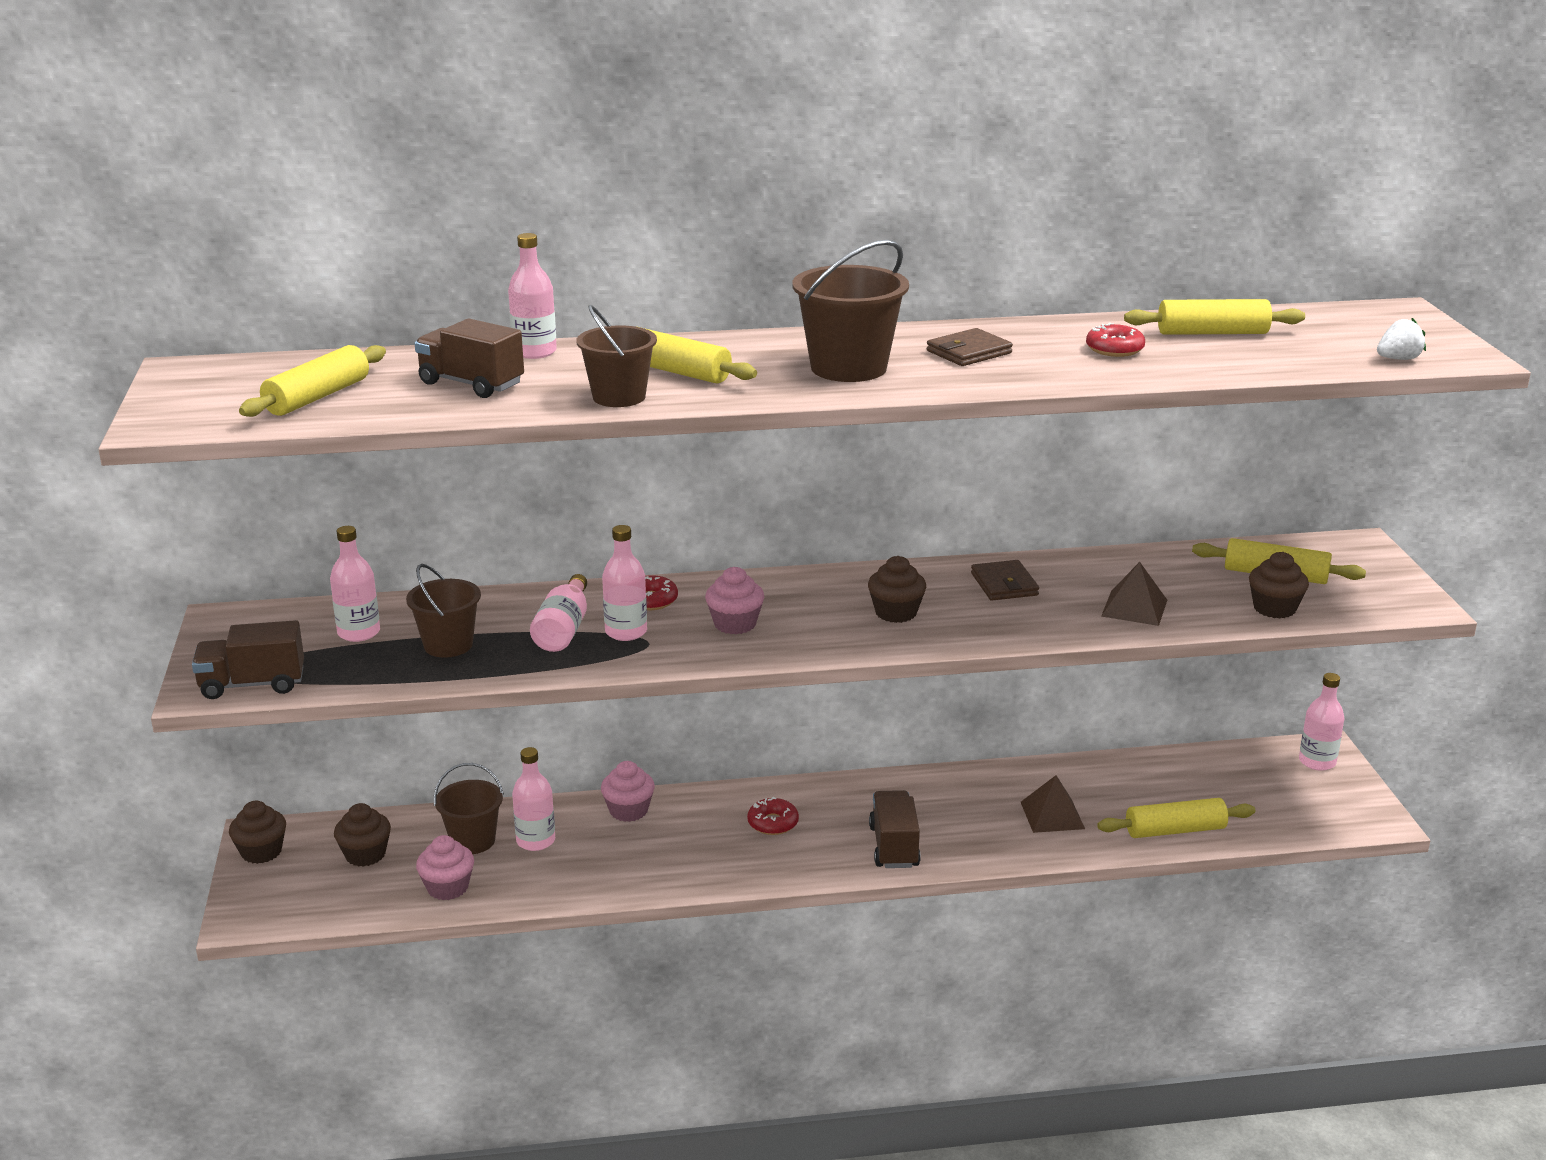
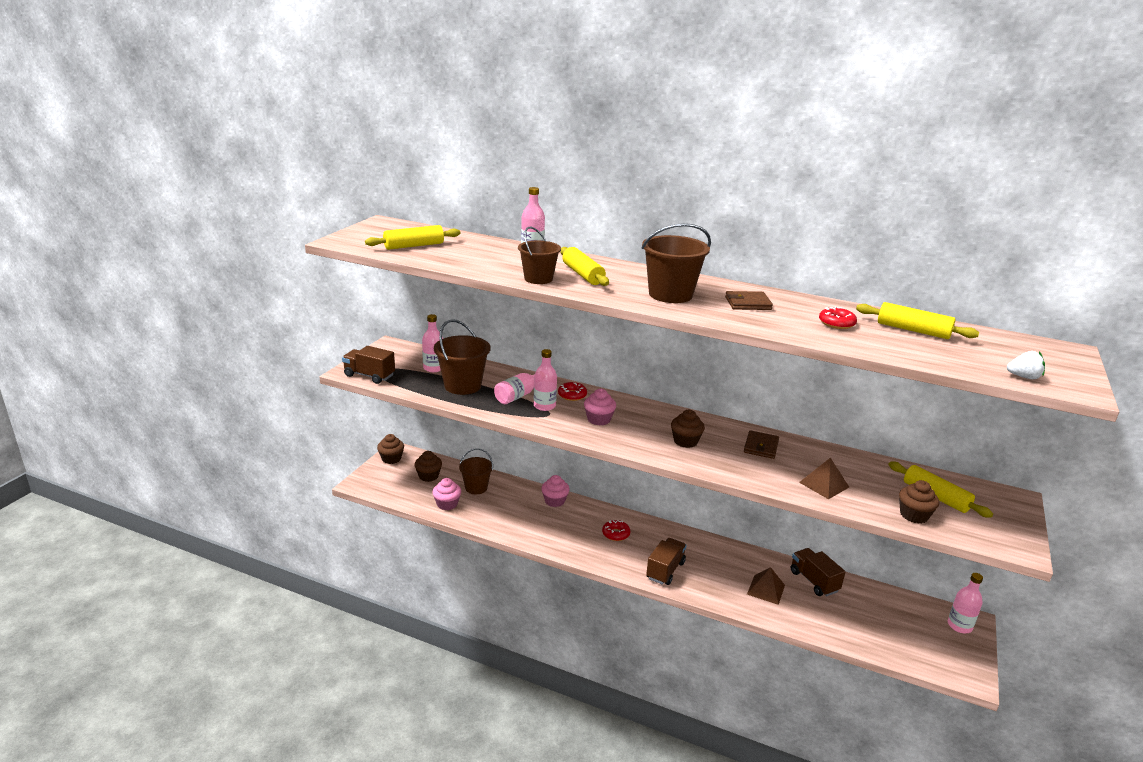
camera: 30 degrees right, 0 degrees up
(448, 645) = (462, 385): brown bucket -> brown bucket, size x1.50
(471, 384) = (483, 256): brown truck -> brown truck (814, 581)
(535, 841) = (502, 498): pink bottle -> none
(1175, 830) = (831, 627): yellow rolling pin -> none

